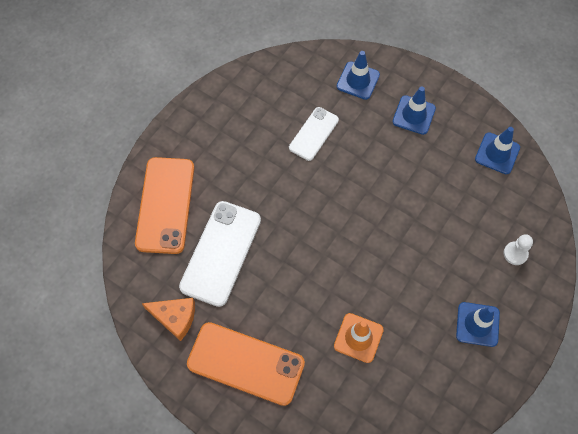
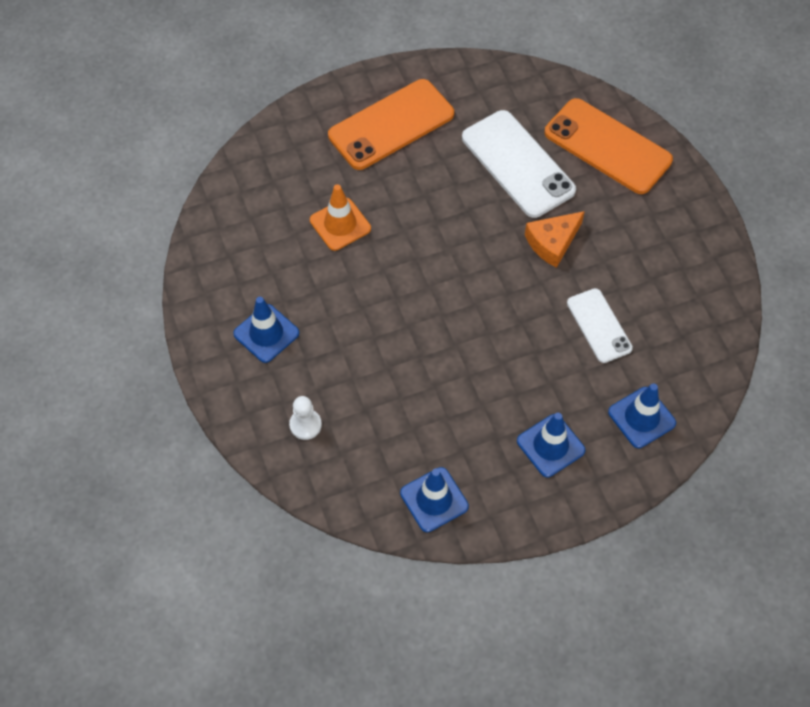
camera: 125 degrees right, 5 degrees down
(175, 317) = (479, 96): orange cheese -> orange cheese (552, 242)

